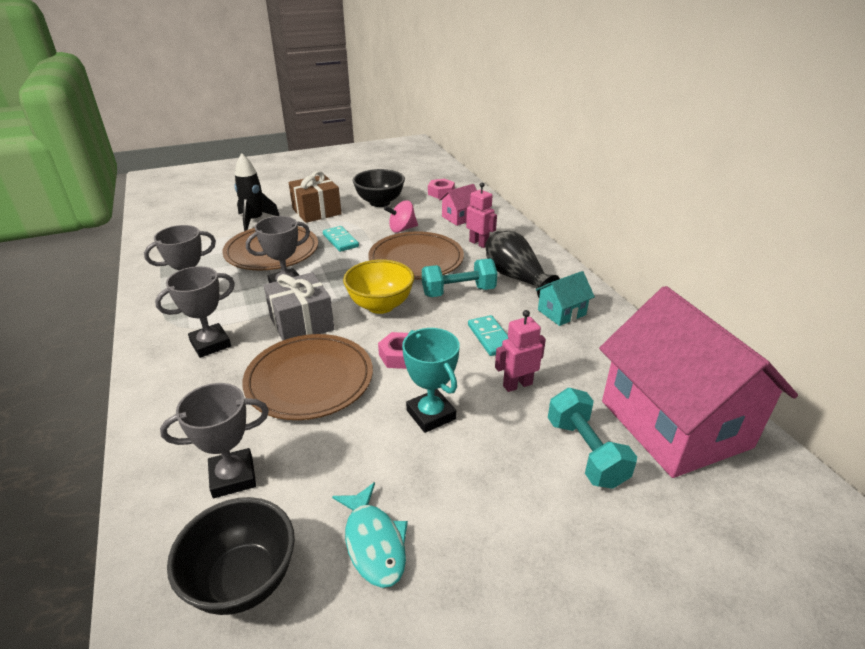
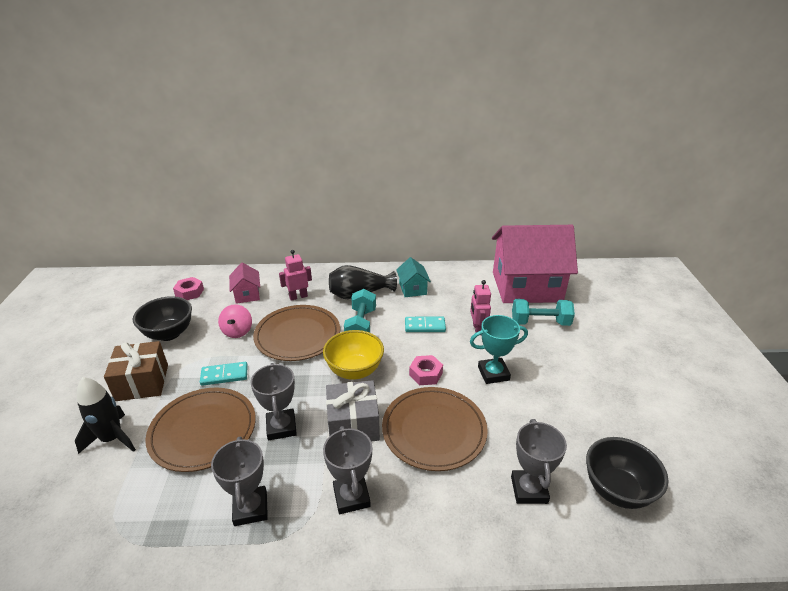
camera: 70 degrees left, 0 degrees up
(374, 543) = (593, 422): turquoise fish -> none

